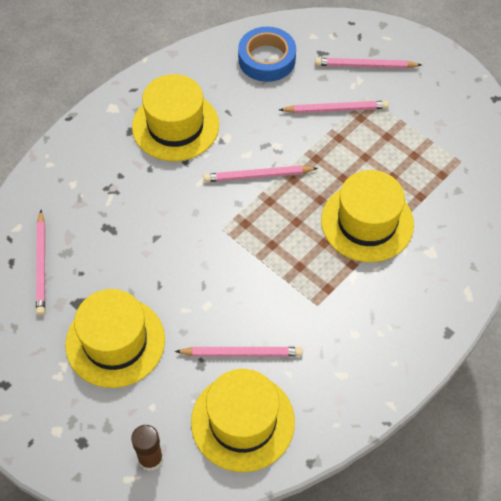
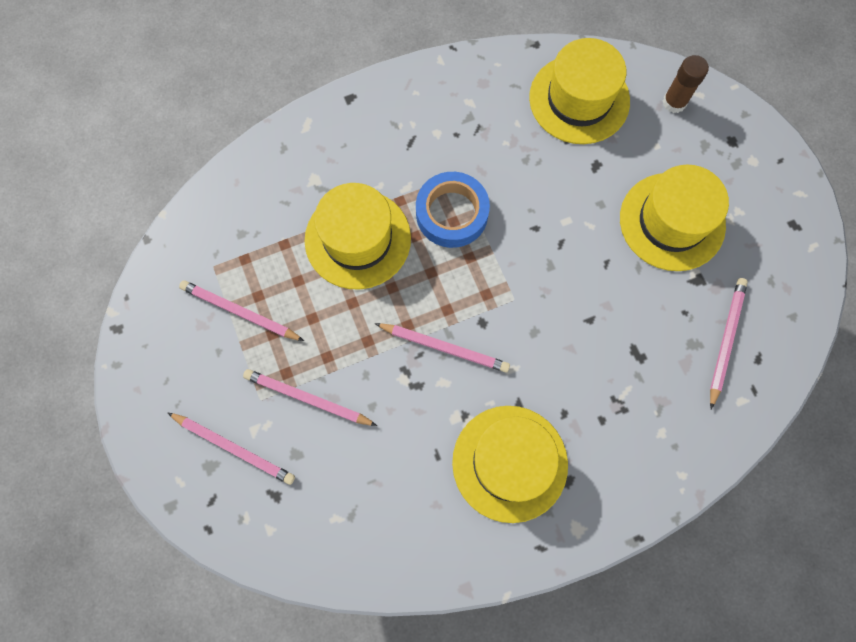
camera: 155 degrees left, 15 degrees up
(241, 353) = (553, 159): pink pencil -> pink pencil (240, 312)
(267, 59) = (349, 518): blue tape -> blue tape (452, 213)

